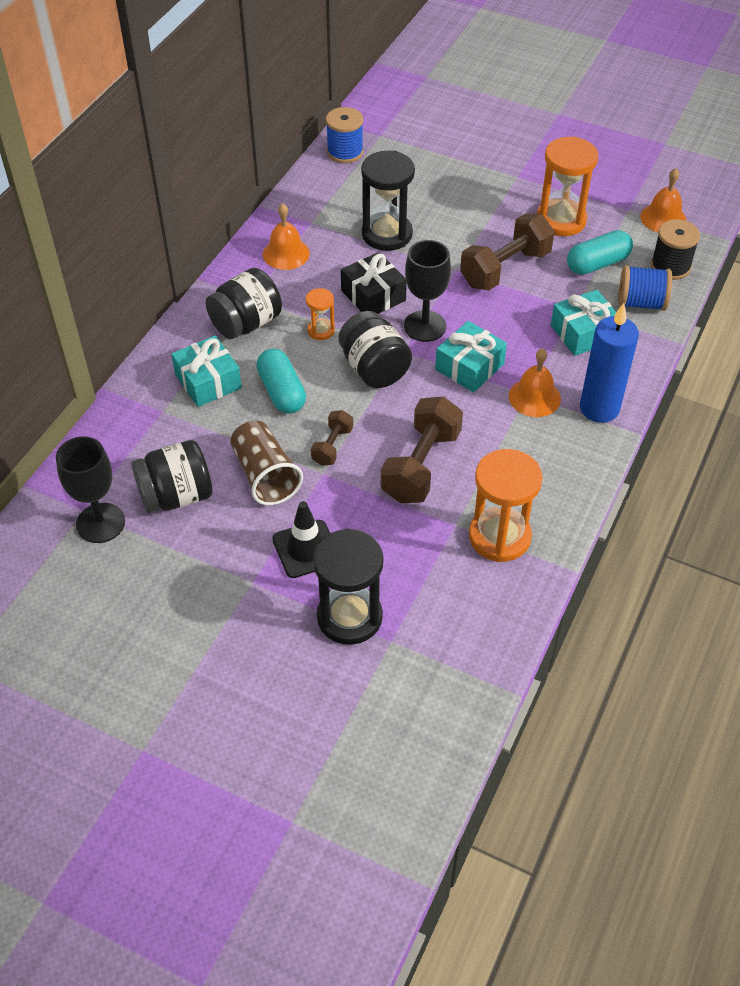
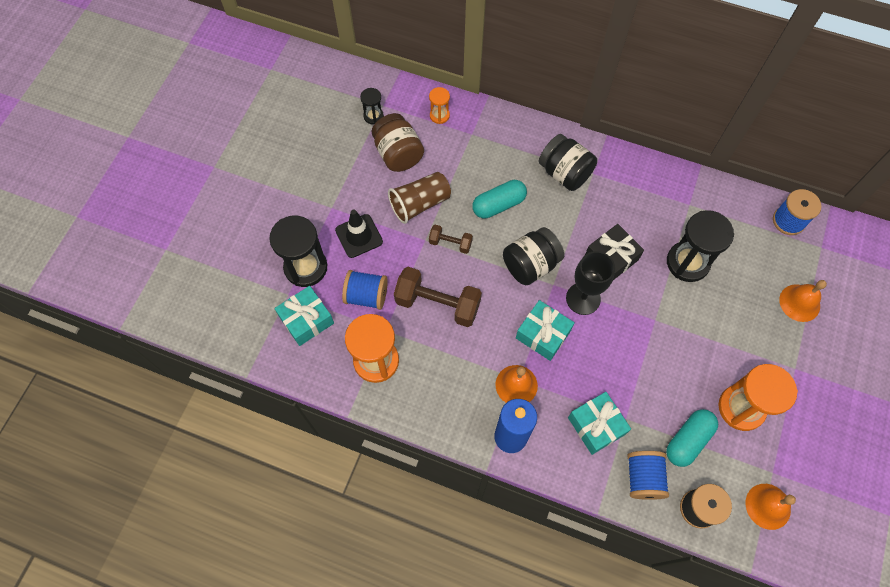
camera: 85 degrees right, 15 degrees up
(100, 523) = (373, 116): black goblet -> black hourglass
(176, 496) = (398, 154): black jar -> brown jar
(208, 381) = (503, 157): turquoise gift -> turquoise gift (306, 320)
(286, 253) = (647, 190): orange bell -> orange bell (799, 303)
(321, 330) = (565, 224): orange hourglass -> orange hourglass (439, 115)
(402, 543) = (366, 296): none -> blue spool
(505, 269) = (664, 359): brown dumbbell -> none
(597, 264) = (688, 440): turquoise capsule -> turquoise capsule turned 75 degrees clockwise

